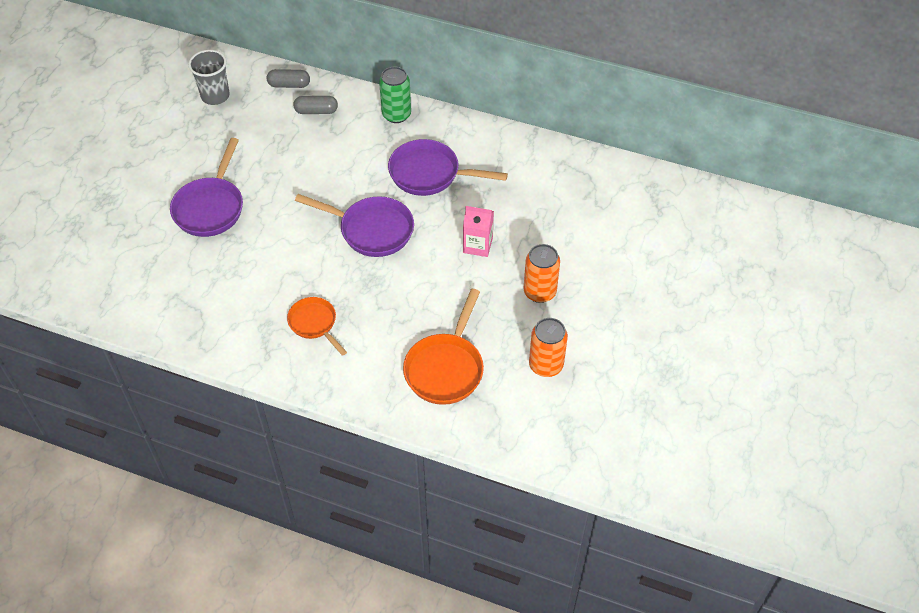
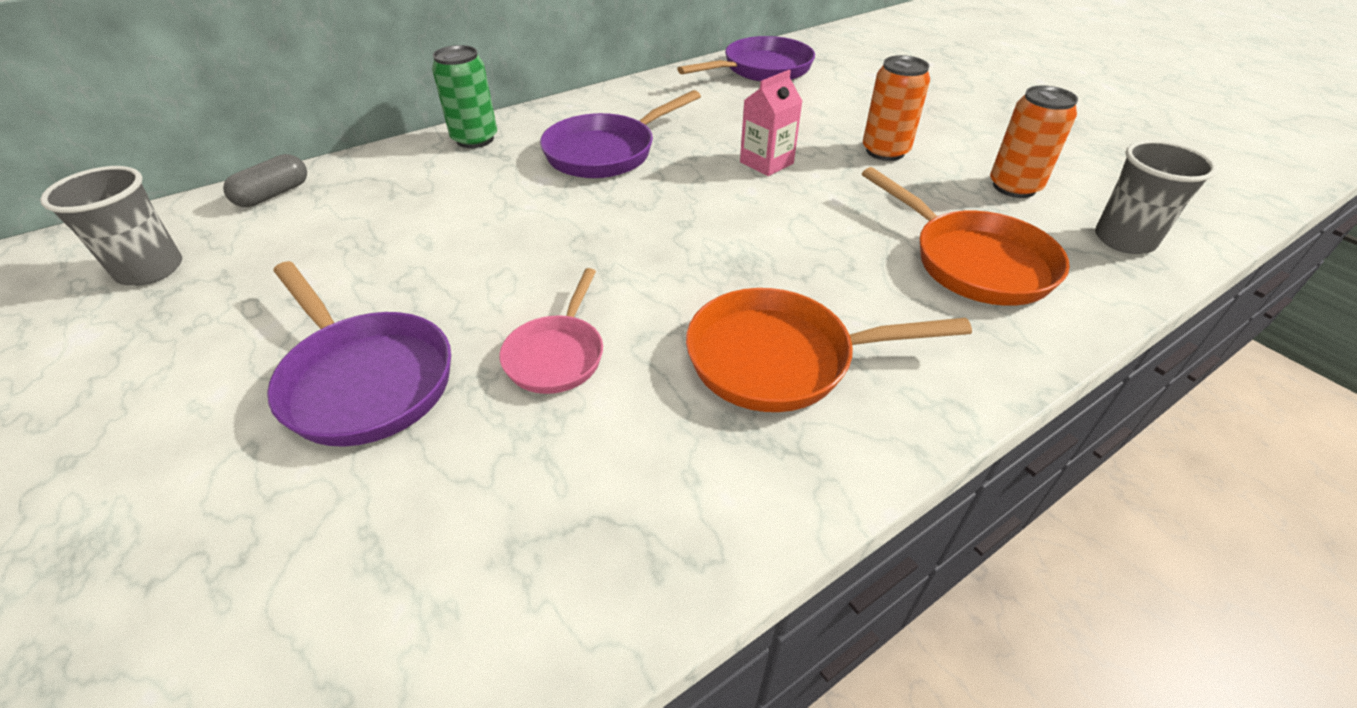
camera: 55 degrees left, 10 degrees down
(264, 253) = (557, 355): none -> pink pan
(314, 324) = (780, 359): orange pan -> orange pan, size x1.60
(316, 111) = (361, 191): grey capsule -> none
(372, 230) = (645, 228): purple pan -> purple pan (762, 69)
(523, 428) = (1124, 240): none -> grey cup

